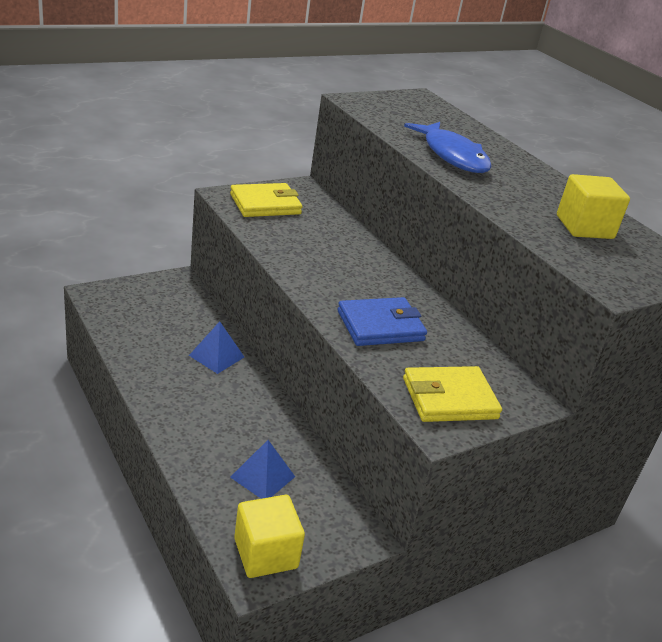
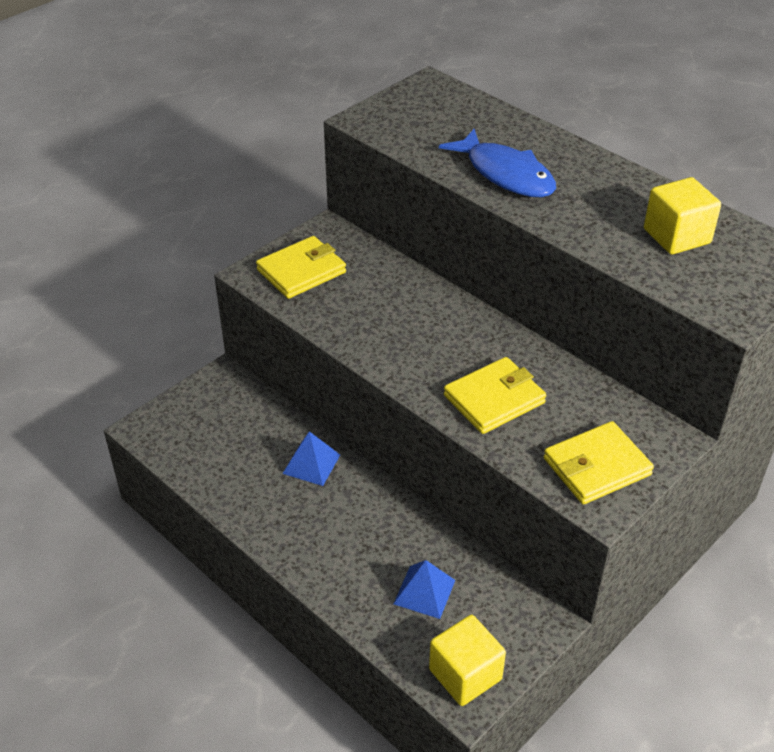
camera: 10 degrees left, 10 degrees up
(380, 326) = (494, 399): blue wallet -> yellow wallet

